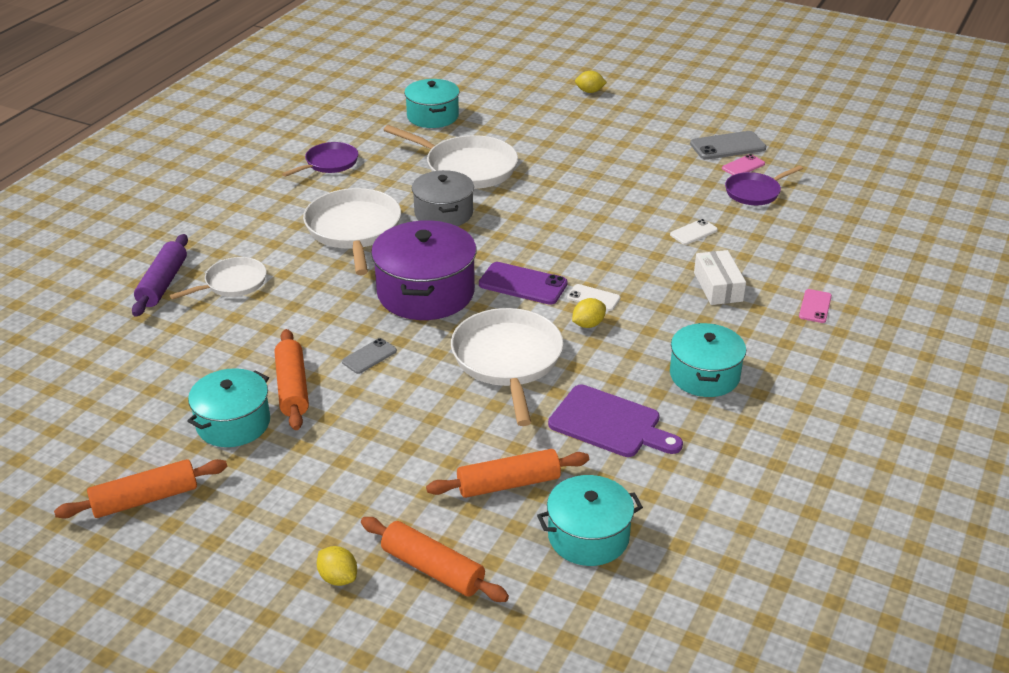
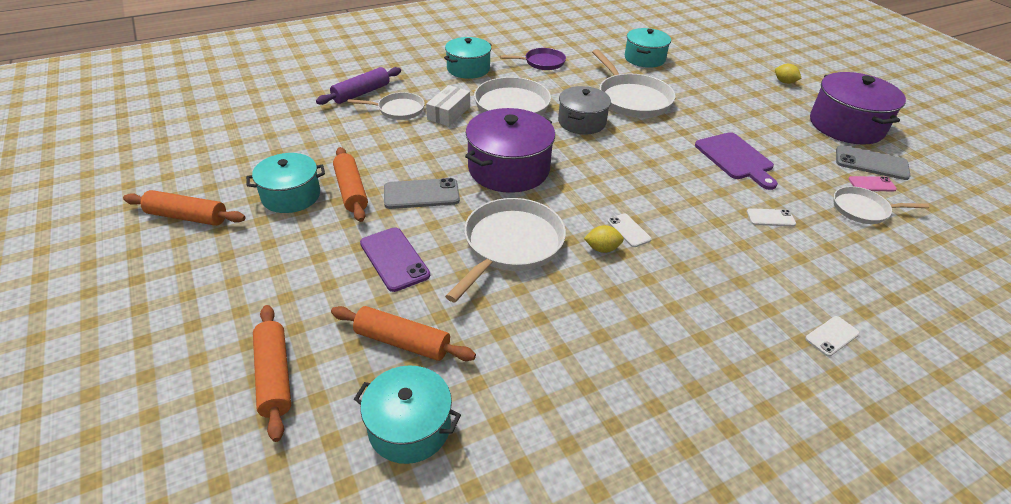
camera: 35 degrees right, 5 degrees up
(292, 388) = (351, 191): orange rolling pin -> orange rolling pin turned 45 degrees counterclockwise
(338, 578) = (213, 341): yellow lemon -> none
(369, 356) = (421, 194): grey phone -> grey phone, size x1.69
(523, 284) = (584, 194): purple phone -> purple phone (394, 259)
(609, 423) = (532, 339): purple cutting board -> purple cutting board (735, 158)
(679, 117) = (846, 125): none -> purple pot
(704, 375) = (658, 343): turquoise pot -> turquoise pot (468, 69)
(718, 287) = (748, 272): white box -> white box (449, 113)
(754, 192) = (863, 209): purple pan -> white pan
(815, 306) = (832, 336): pink phone -> white phone

